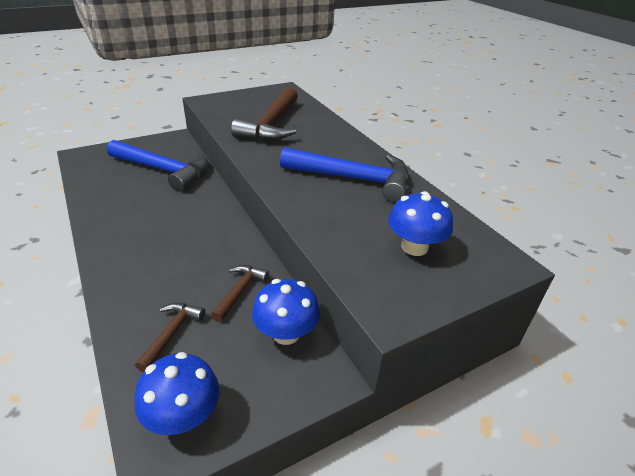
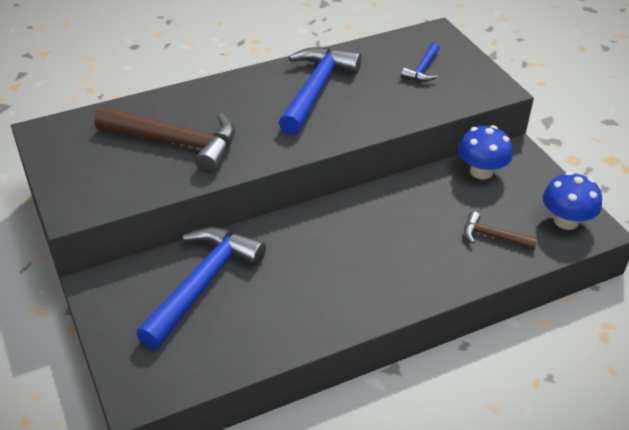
camera: 85 degrees left, 5 degrees up
(240, 291) = (437, 199): brown hammer -> none
(414, 247) = (423, 69): blue mushroom -> blue hammer

